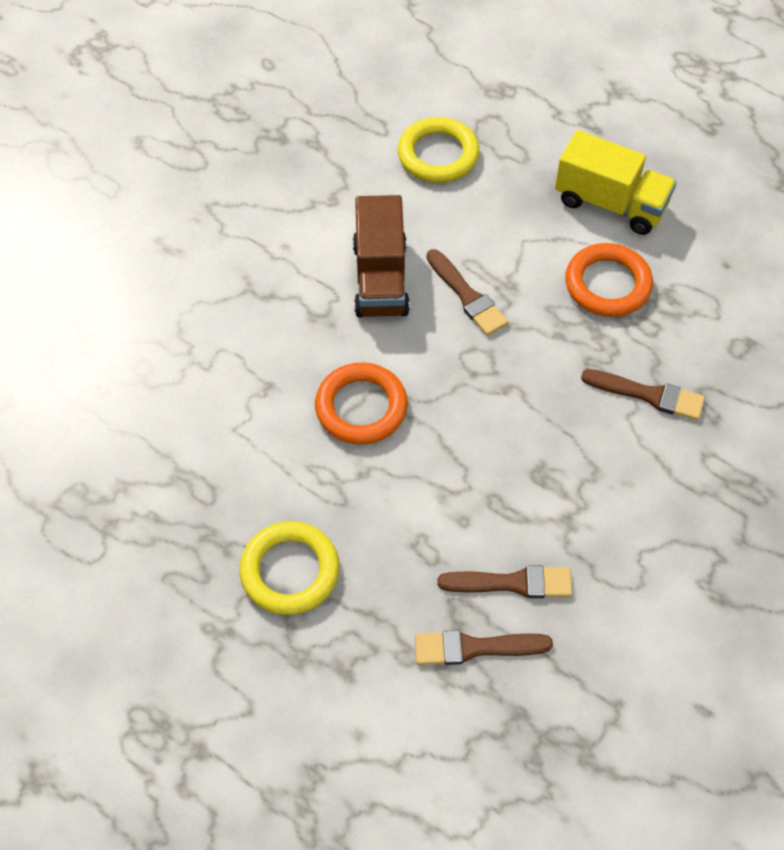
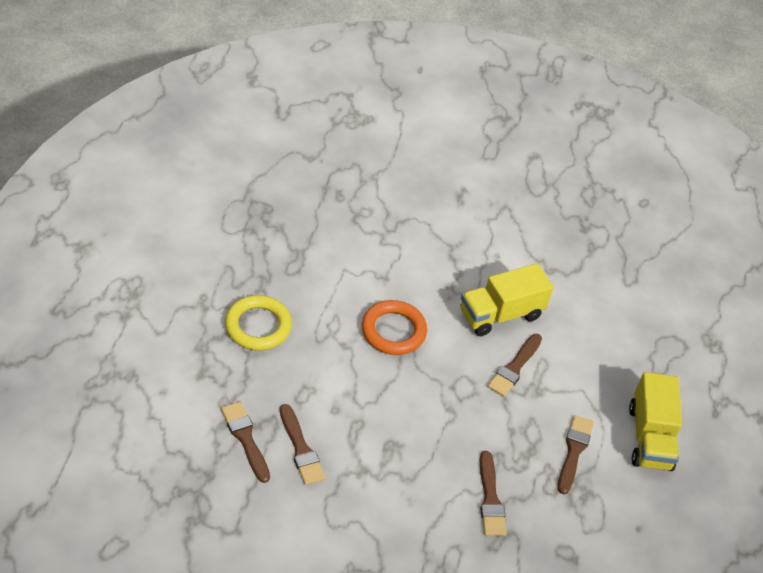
camera: 60 degrees right, 10 degrees down
(380, 279) = (500, 314): brown truck -> yellow truck
(438, 155) = (627, 319): yellow ring -> none
(607, 284) = (574, 452): orange ring -> brown brush

